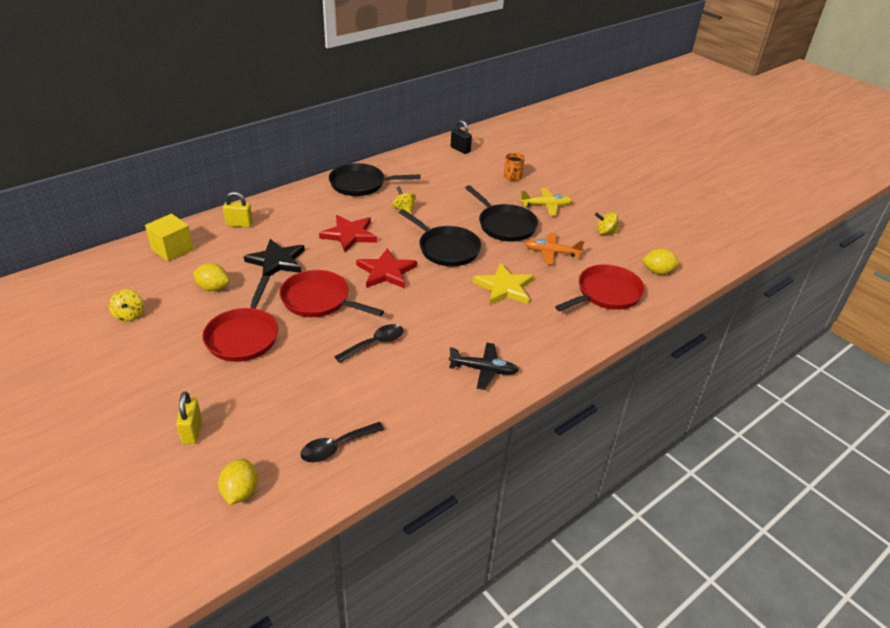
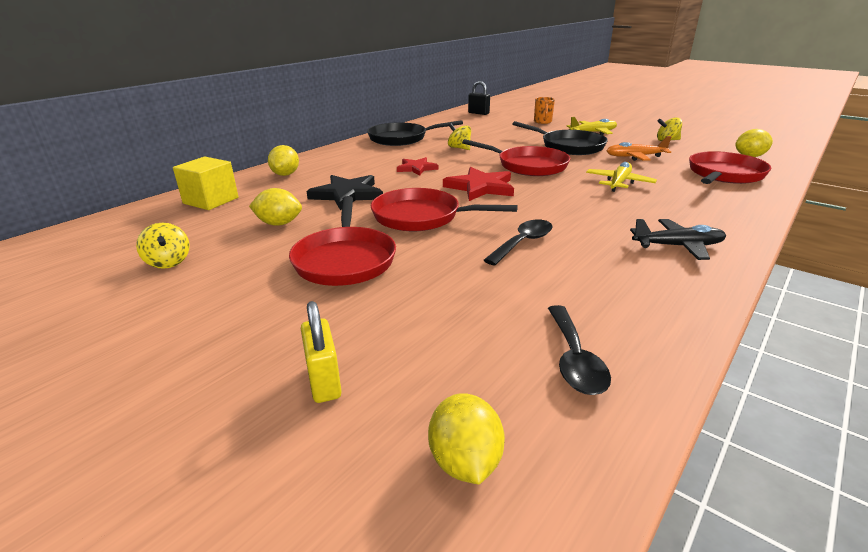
camera: 10 degrees left, 10 degrees down
(239, 224) = (285, 174): yellow padlock -> yellow lemon
(336, 447) = (574, 359): black spoon -> black spoon turned 45 degrees counterclockwise
(349, 235) = (416, 168): red star -> red star, size x0.63
(446, 249) = (528, 166): black pan -> red pan
(504, 287) = (619, 183): yellow star -> yellow plane

